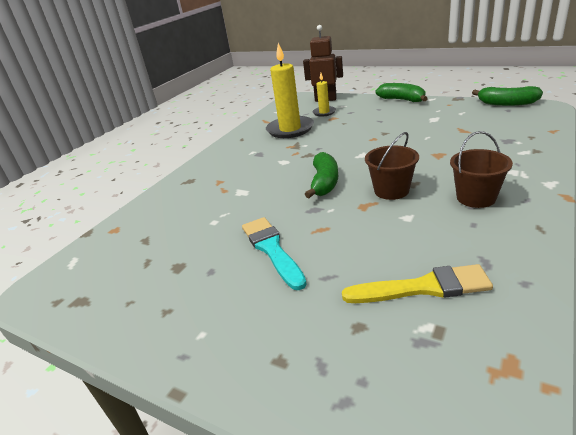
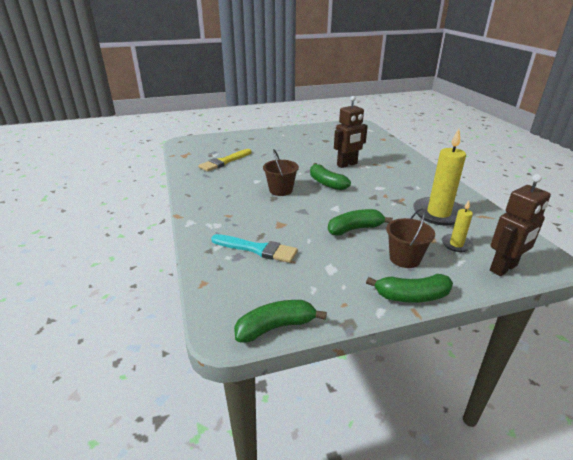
camera: 130 degrees right, 0 degrees up
(253, 200) = (347, 164): none -> brown robot
(272, 249) = (299, 154): turquoise brush -> turquoise brush (257, 249)
(375, 135) = (355, 229): none -> green banana
(476, 198) = (229, 200): brown bucket -> brown bucket (404, 258)

